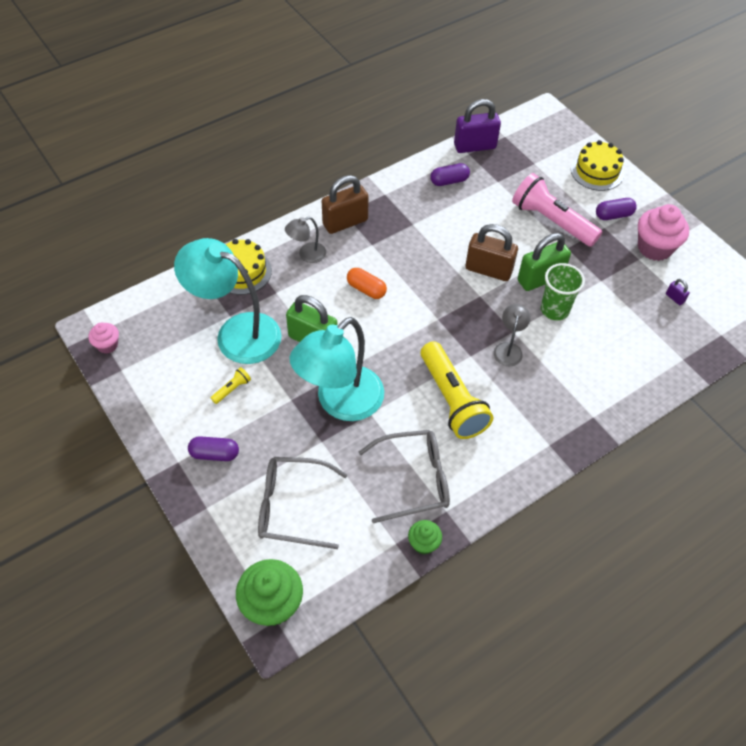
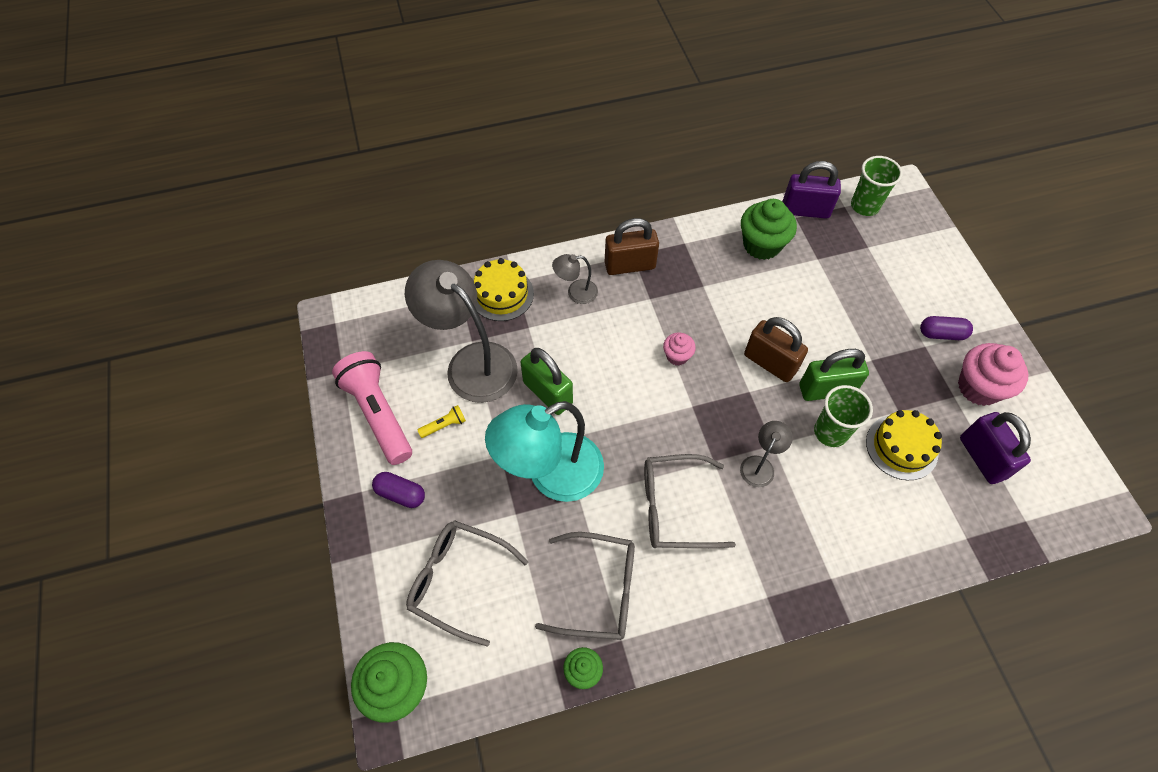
camera: 20 degrees right, 5 degrees up
(107, 345) = (339, 340): pink cupcake -> pink cupcake (677, 356)
(236, 333) = (471, 362): turquoise lamp -> grey lamp
(366, 289) = (625, 349): orange capsule -> none
(449, 181) = (761, 245): purple capsule -> green cupcake
(452, 400) = (674, 507): yellow flashlight -> grey glasses
(521, 132) = (864, 206): none -> green cup
(551, 221) = (864, 322): pink flashlight -> pink flashlight (378, 414)
(597, 171) = (939, 274): yellow cake -> yellow cake (901, 447)
(674, 298) = (982, 458): purple padlock -> purple padlock, size x2.36

